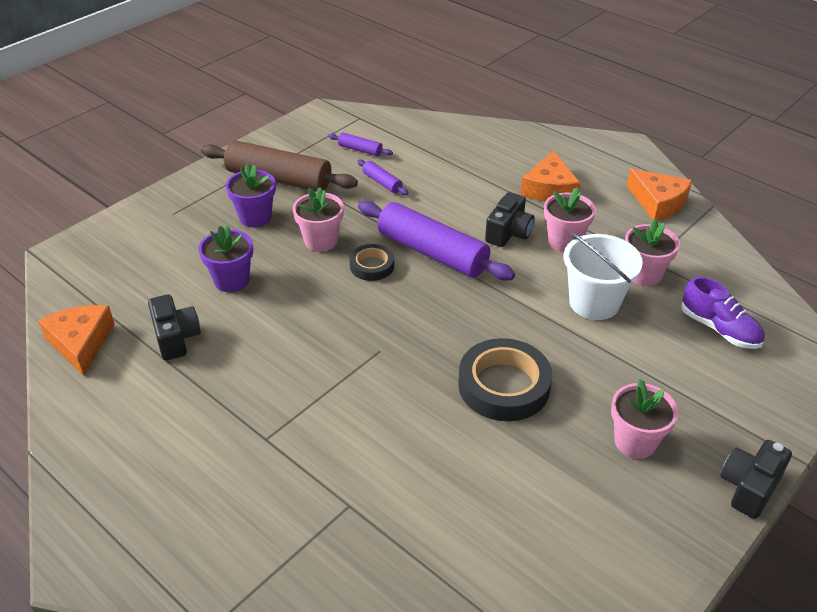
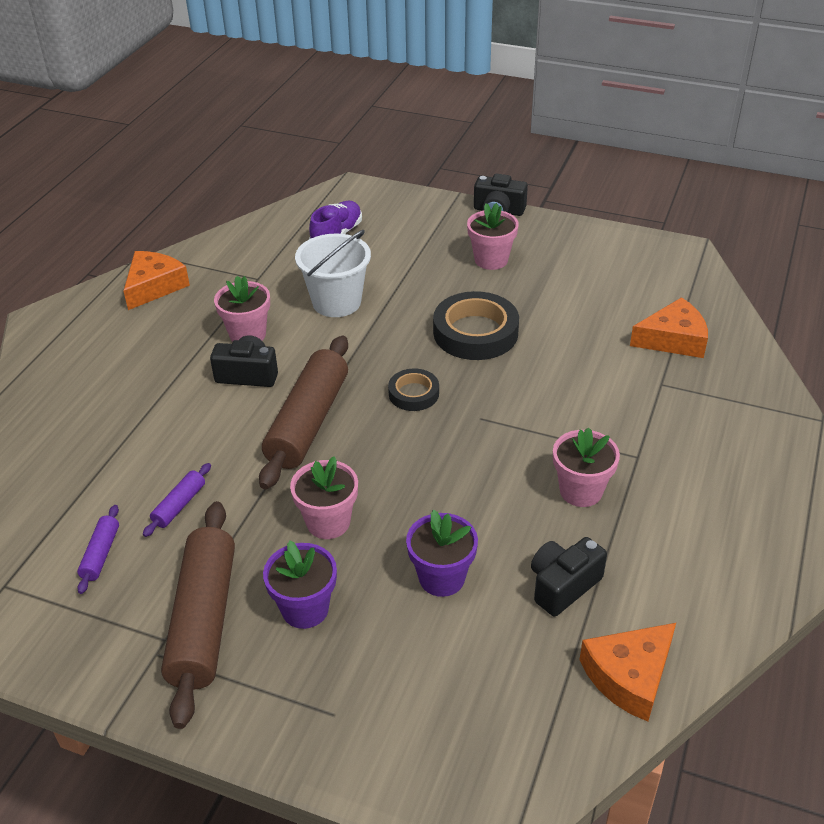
camera: 110 degrees left, 0 degrees up
(372, 266) = (354, 463): black tape -> black tape (413, 393)
(432, 252) = (308, 422): purple rolling pin -> brown rolling pin
(549, 189) = (150, 362): orange cheese -> orange cheese (673, 339)
(644, 275) = (280, 280): pink flower pot -> pink flower pot (581, 491)

